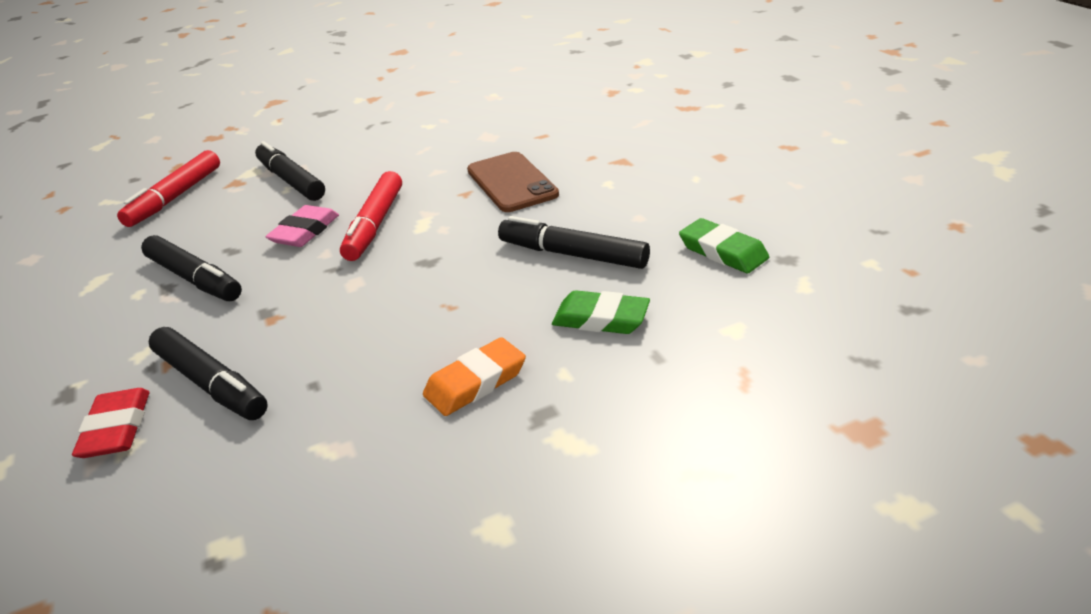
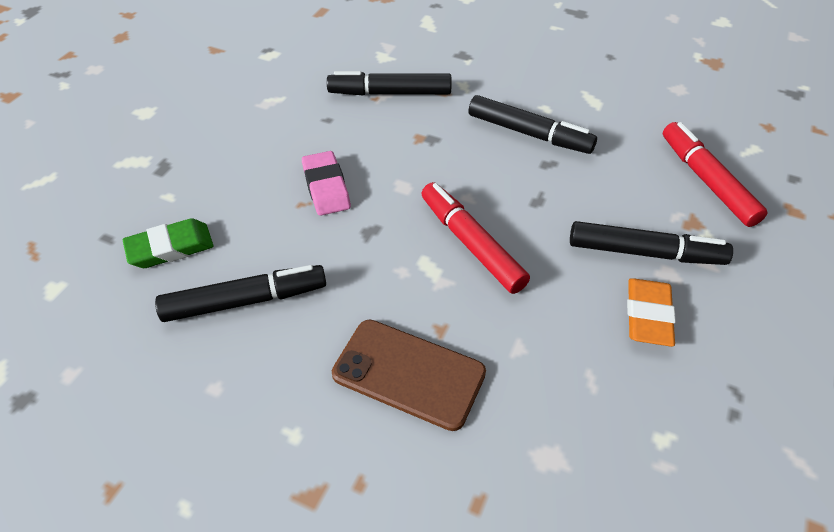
camera: 135 degrees right, 15 degrees up
(116, 428) = (403, 58): red eraser -> none
(194, 278) = (528, 133): black marker -> black marker turned 150 degrees counterclockwise
(305, 231) = (521, 207): pink eraser -> pink eraser (326, 187)
(475, 382) = (224, 165): orange eraser -> orange eraser (648, 315)
(723, 251) = (95, 378): green eraser -> none

